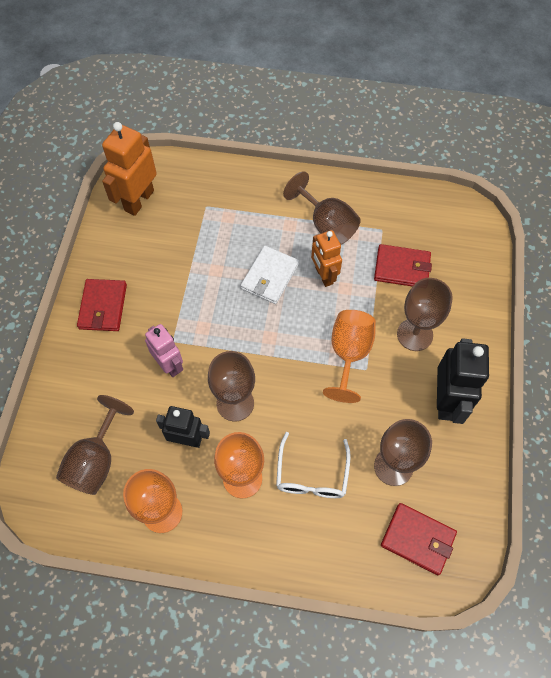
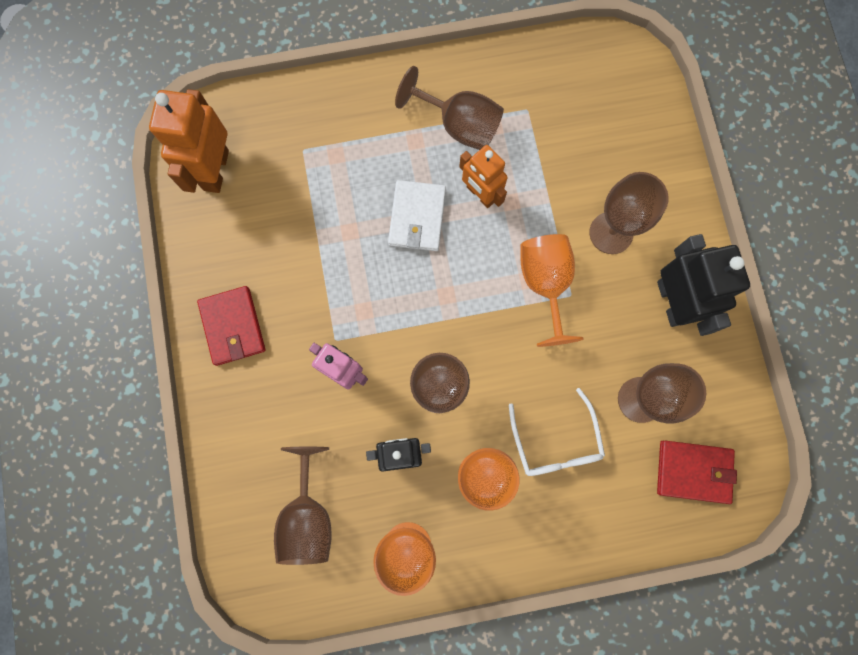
camera: 20 degrees left, 15 degrees up
(402, 268) = (568, 153): red wallet -> none

